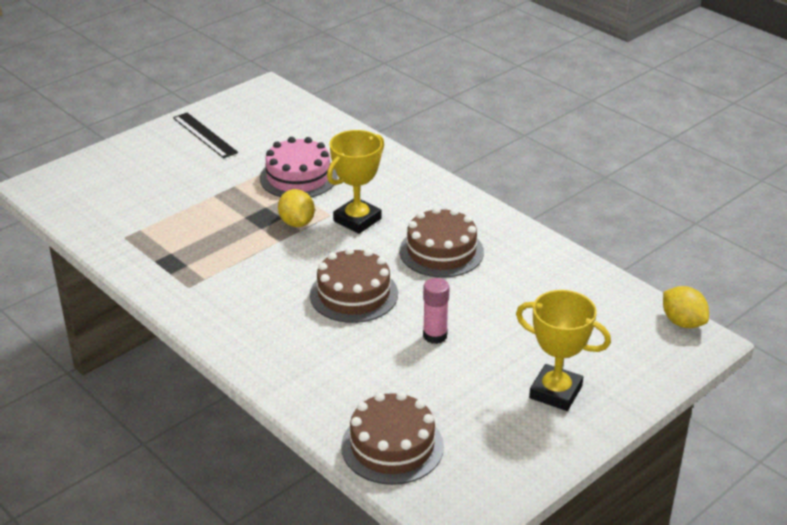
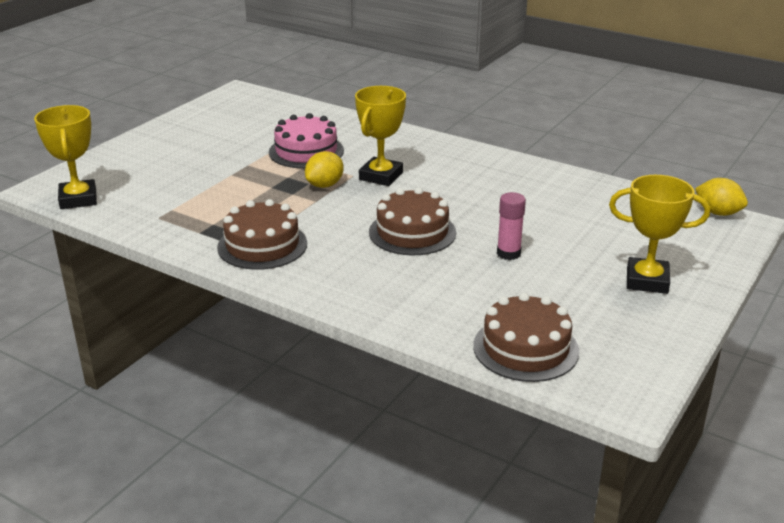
camera: 15 degrees left, 5 degrees down
(61, 204) = (78, 199): none -> yellow trophy
(205, 135) = (198, 131): black ruler -> none
(297, 223) = (325, 185): yellow lemon -> yellow lemon turned 75 degrees clockwise
(441, 251) = (473, 189): brown cake -> brown cake (262, 245)

